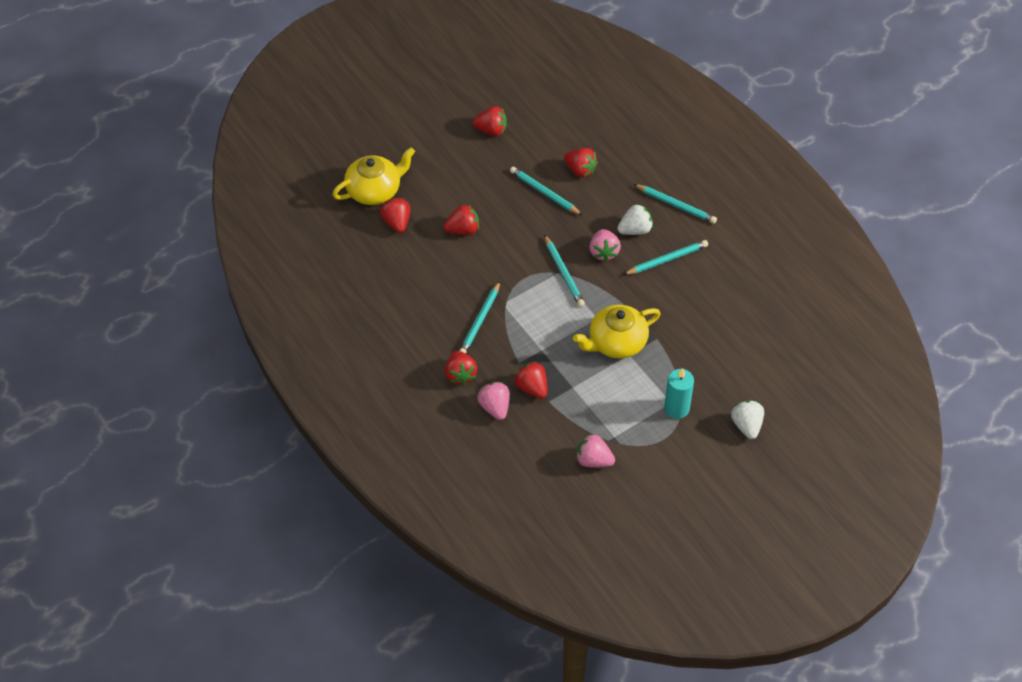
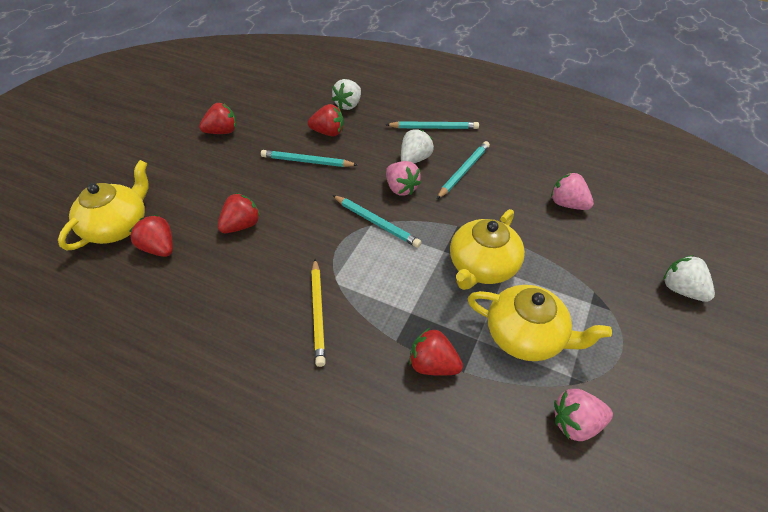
camera: 30 degrees left, 5 degrees down
(460, 374) = (334, 393): red strawberry -> none
(480, 321) = (318, 313): turquoise pencil -> yellow pencil
(495, 407) = (406, 416): pink strawberry -> pink strawberry (567, 204)
(607, 400) = (526, 336): none -> yellow teapot
(617, 146) = (348, 105): none -> white strawberry
(676, 408) = (601, 306): turquoise candle -> none

